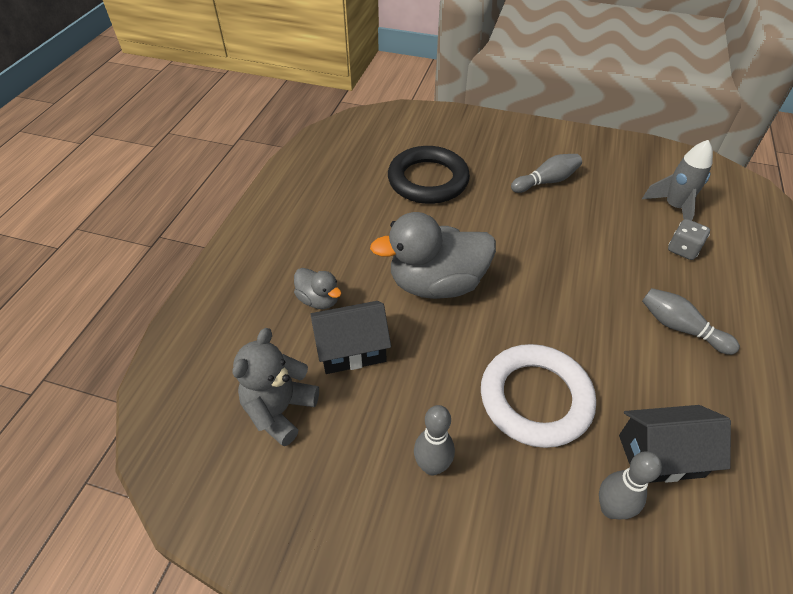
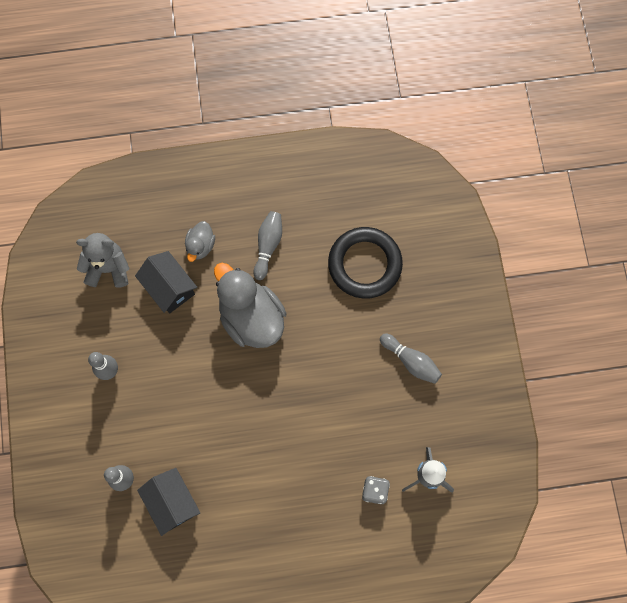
camera: 65 degrees right, 25 degrees up
(535, 398) = (181, 416): white ring -> none
(680, 328) = (286, 500): grey bowling pin -> grey bowling pin (268, 246)

